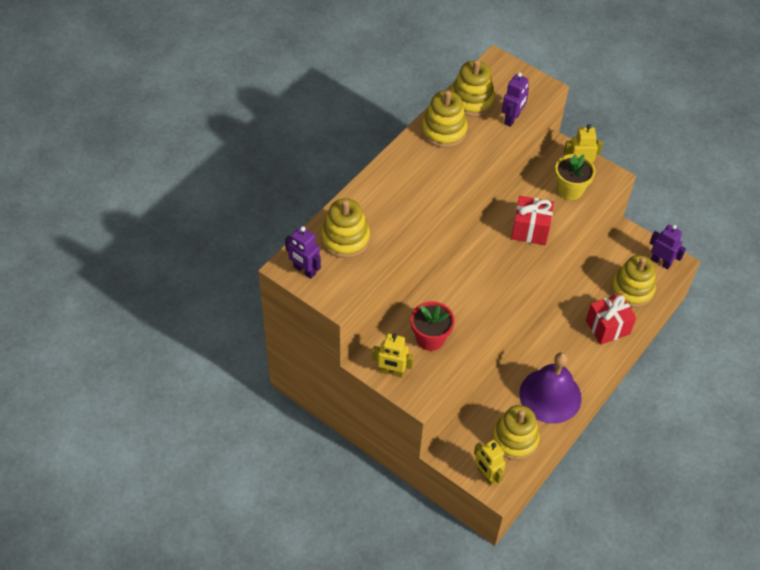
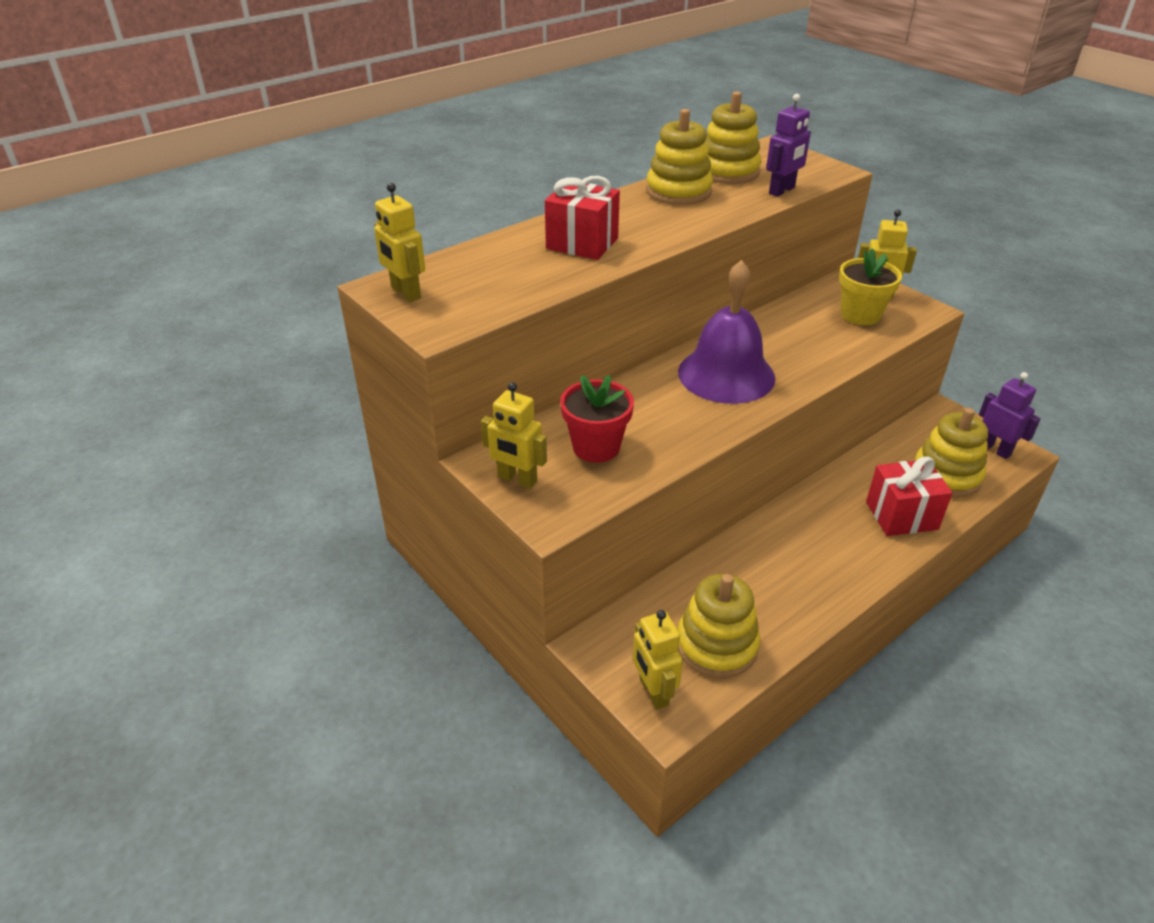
camera: 15 degrees right, 15 degrees down
(304, 270) = (405, 293): purple robot -> yellow robot
(345, 239) = (486, 269): yellow stacking toy -> none
(530, 230) = (791, 347): red gift -> red gift (582, 243)
(550, 395) = (791, 592): purple bell -> purple bell (726, 374)

